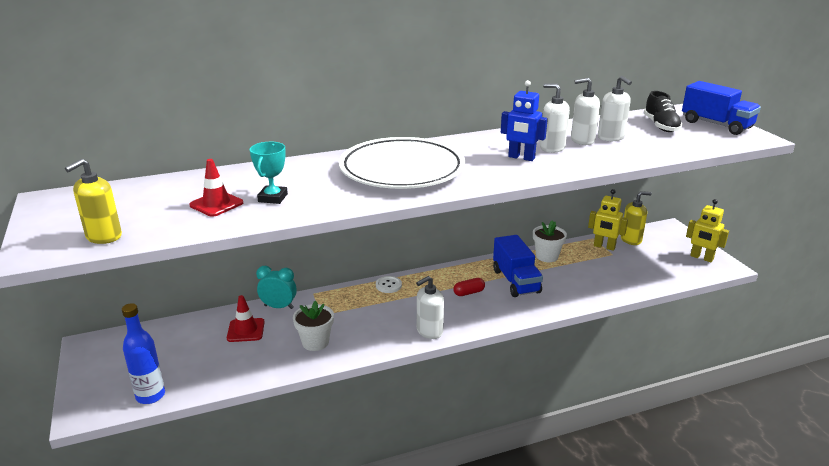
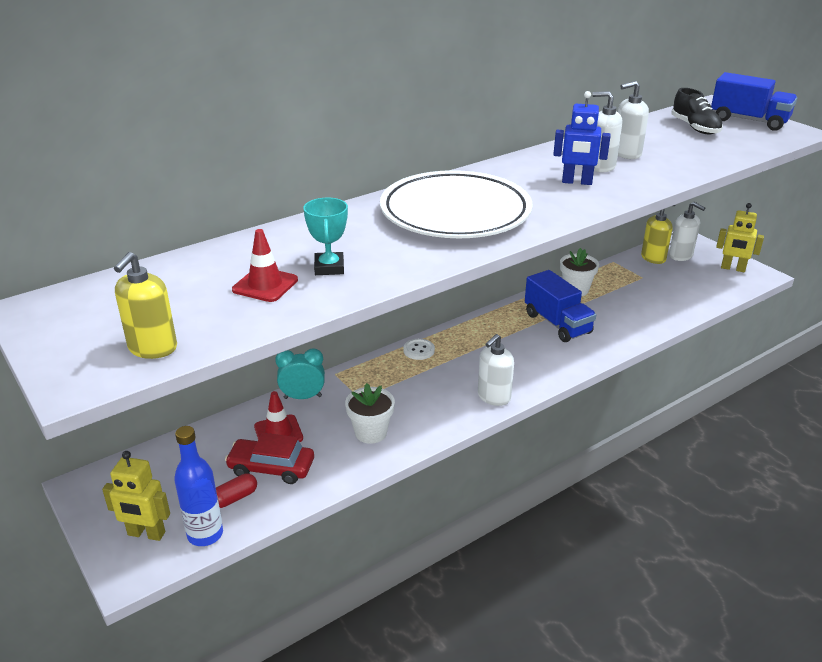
camera: 15 degrees left, 5 degrees up
(226, 355) = (271, 468): none -> red car
(469, 292) = (513, 345): red capsule -> red capsule (235, 498)
(604, 247) = (630, 270): yellow robot -> yellow robot (146, 534)
(611, 137) = (653, 147): white soap dispenser -> white soap dispenser (681, 256)

